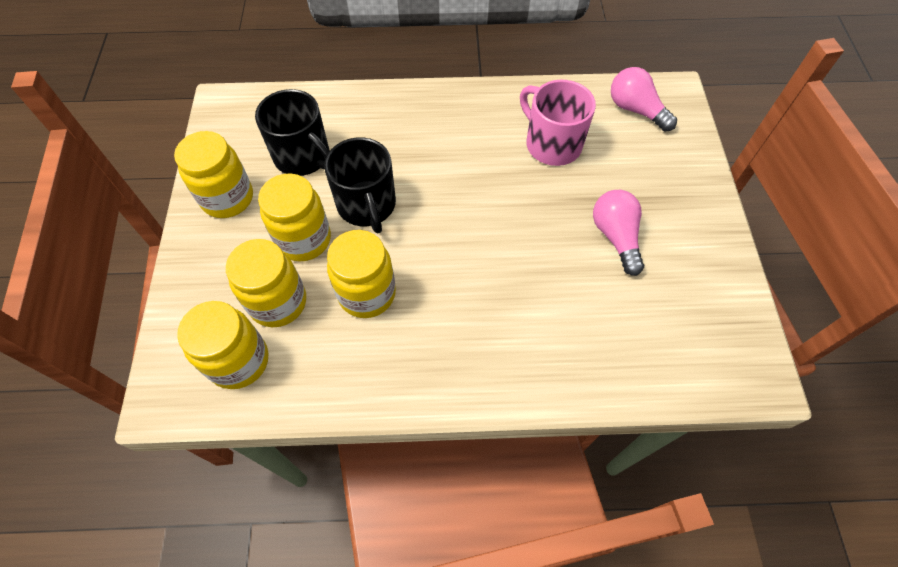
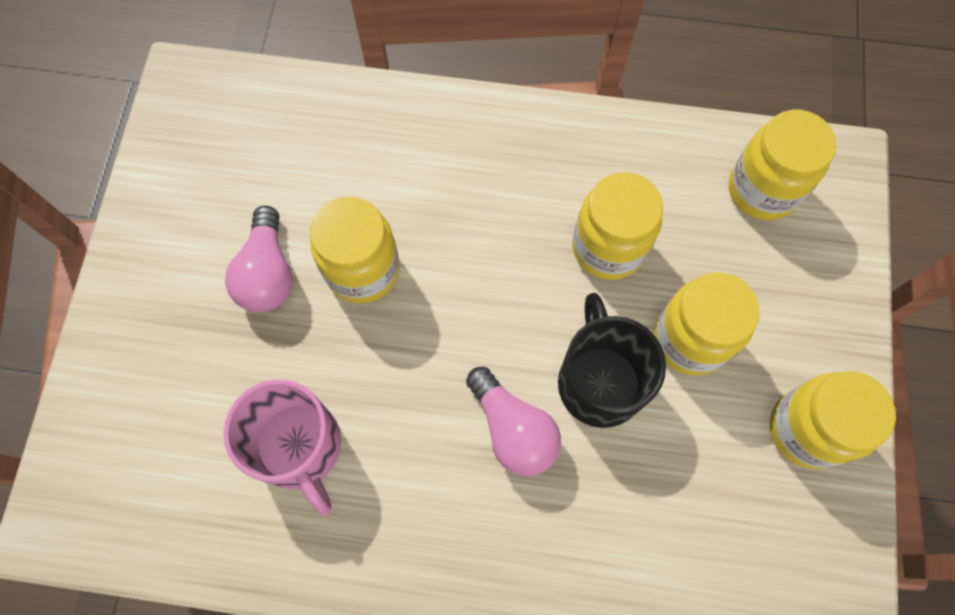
camera: 170 degrees left, 10 degrees up
(278, 302) = (721, 254): yellow jar -> yellow jar (363, 270)
(303, 157) = (695, 491): black mug -> none
(635, 110) = (137, 496): pink light bulb -> pink light bulb (513, 429)

